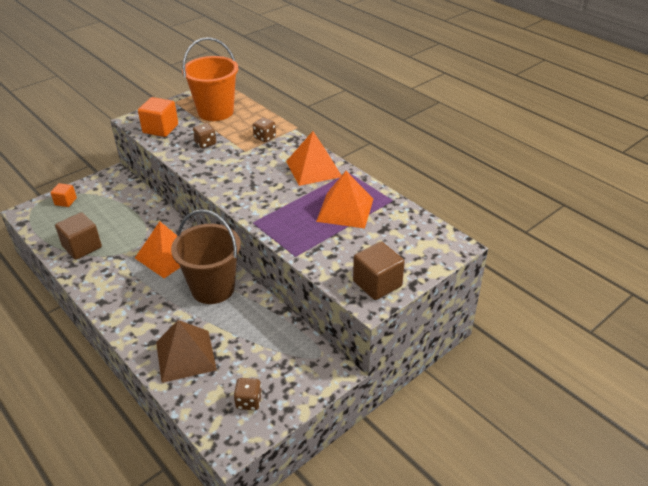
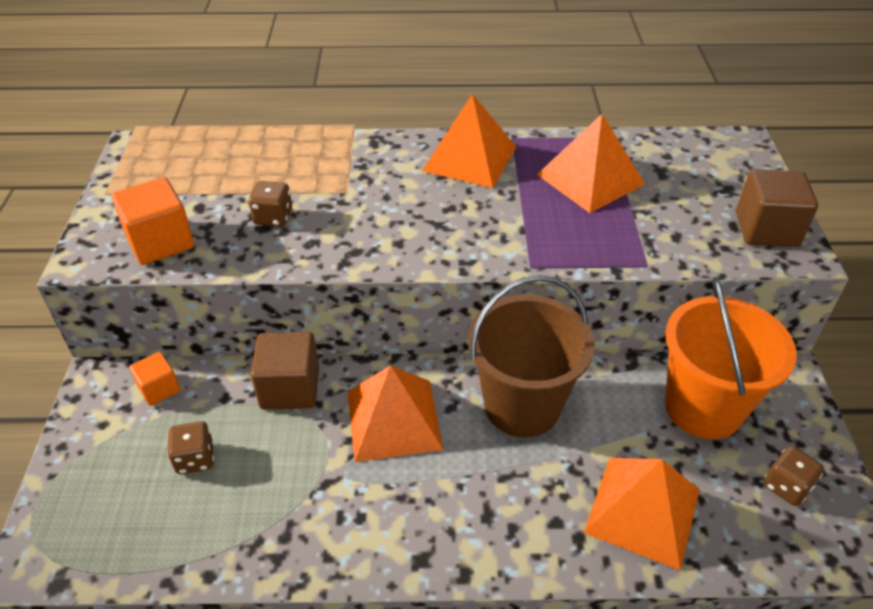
camera: 50 degrees left, 5 degrees up
(65, 201) = (84, 483): orange cube -> orange cube (159, 389)
(82, 247) = (246, 519): brown cube -> brown cube (290, 388)
(185, 356) = (643, 511): brown pyramid -> orange pyramid
(215, 112) = (202, 169): orange bucket -> orange bucket (703, 407)
(265, 137) = (339, 160): brown dice -> brown dice (195, 459)

